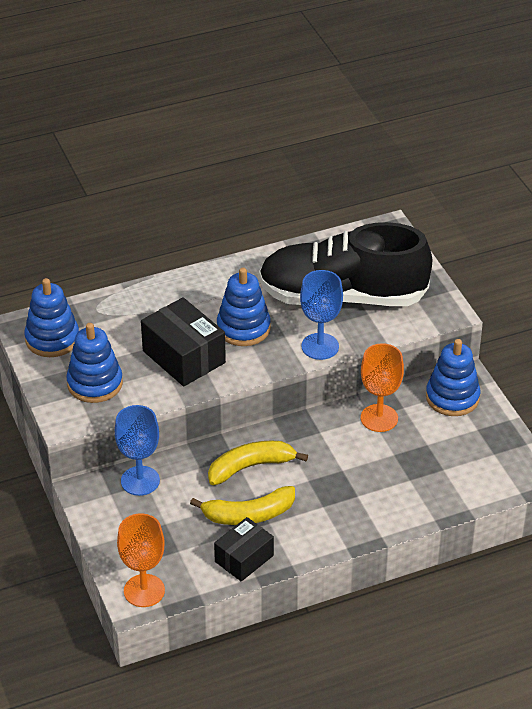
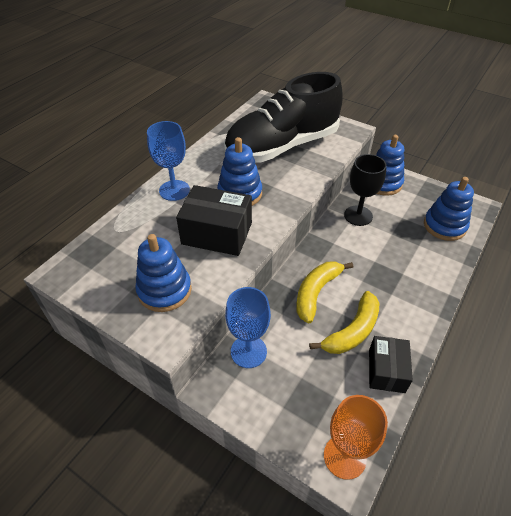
camera: 35 degrees left, 5 degrees up
(52, 339) = (96, 271): blue stacking toy -> blue stacking toy (444, 226)
(320, 346) = (302, 182): blue goblet -> blue goblet (174, 190)
(379, 418) = (358, 215): orange goblet -> black goblet

